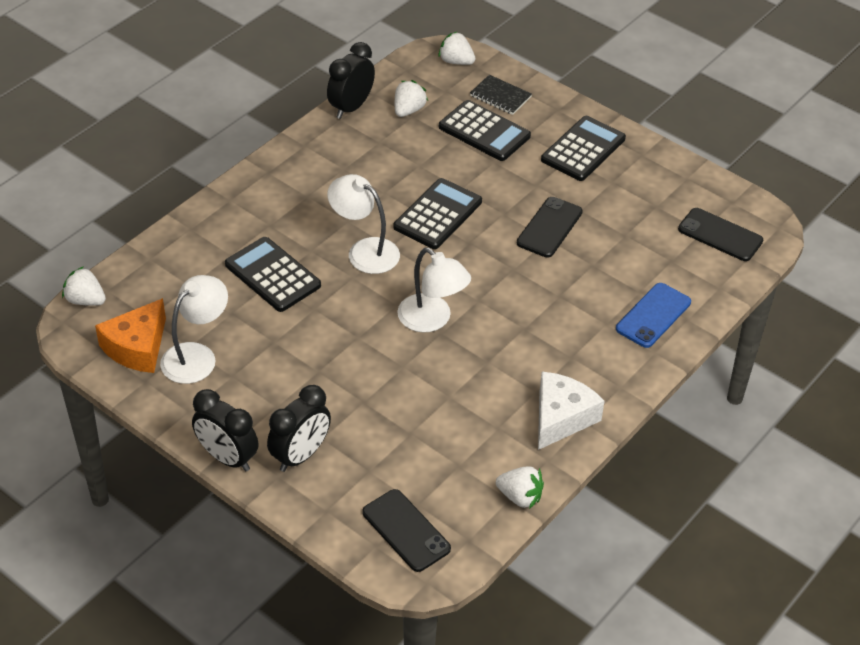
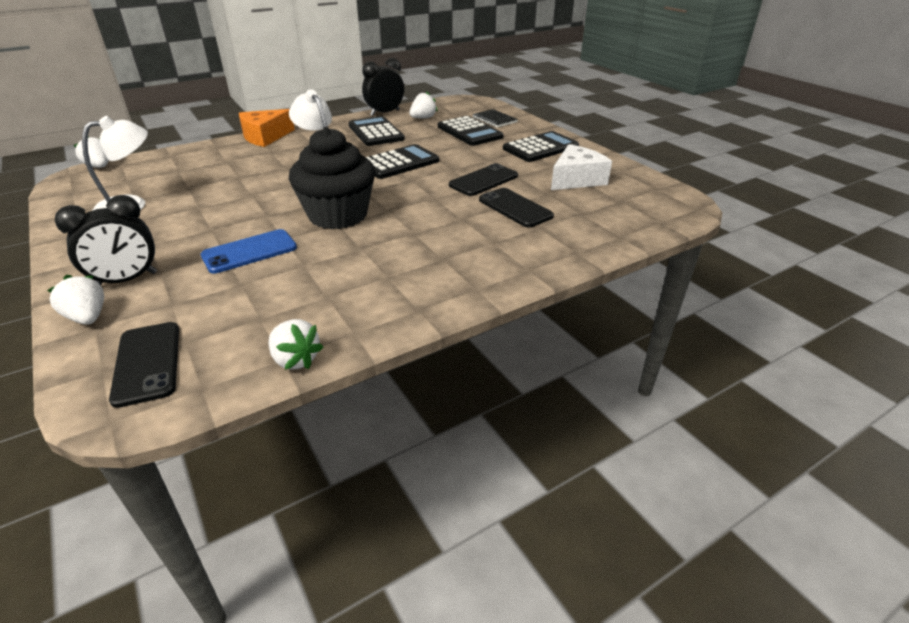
camera: 20 degrees right, 10 degrees down
(137, 347) = (97, 194): orange cheese -> orange cheese (265, 137)
(227, 458) = (65, 269): black clock -> none
(272, 275) = (242, 174): black calculator -> black calculator (375, 132)
(432, 320) = (338, 215): white lamp -> black cupcake
(456, 61) = (475, 104): white strawberry -> white strawberry (88, 317)
(561, 418) = (396, 301): white cheese -> white cheese (576, 179)
(653, 315) = (543, 244): blue phone -> blue phone (249, 252)
(720, 235) = (637, 205): black phone -> black phone (515, 208)

